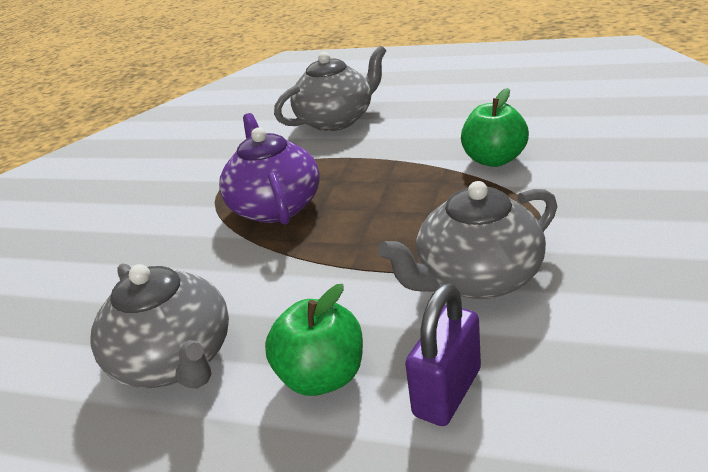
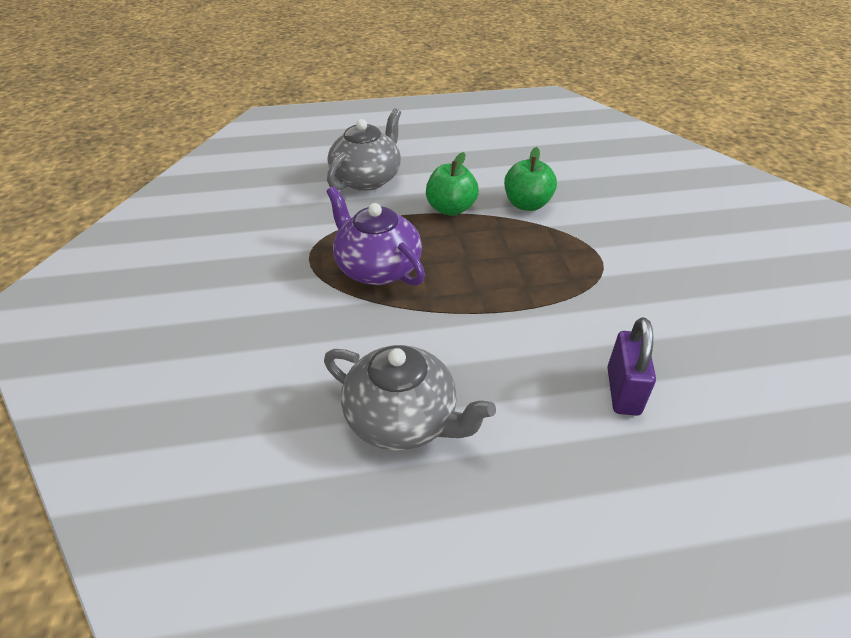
camera: 30 degrees left, 10 degrees up
(322, 376) = (531, 402): green apple -> green apple (451, 209)
(477, 278) = (583, 304): grey teapot -> none

